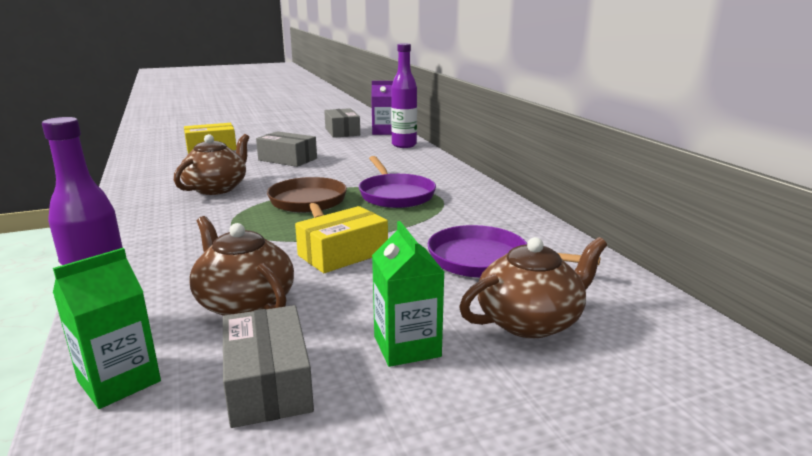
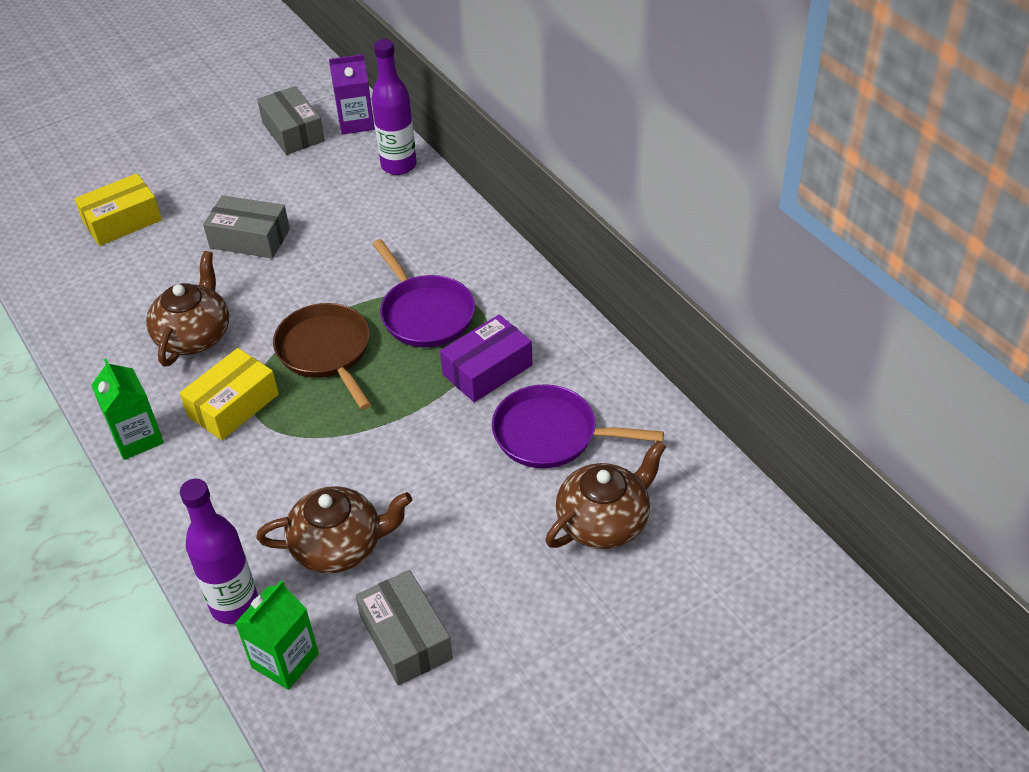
camera: 10 degrees left, 25 degrees up
(244, 303) = (339, 546): brown teapot -> brown teapot turned 135 degrees clockwise
(343, 254) = (404, 450): yellow box -> yellow box (233, 405)
(407, 346) = (504, 574): green carton -> green carton (137, 438)
(436, 222) = (487, 370): none -> purple box

